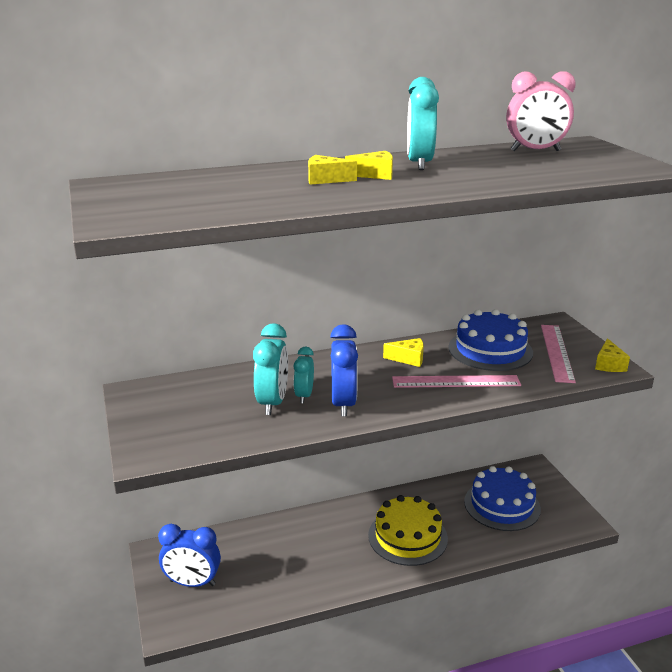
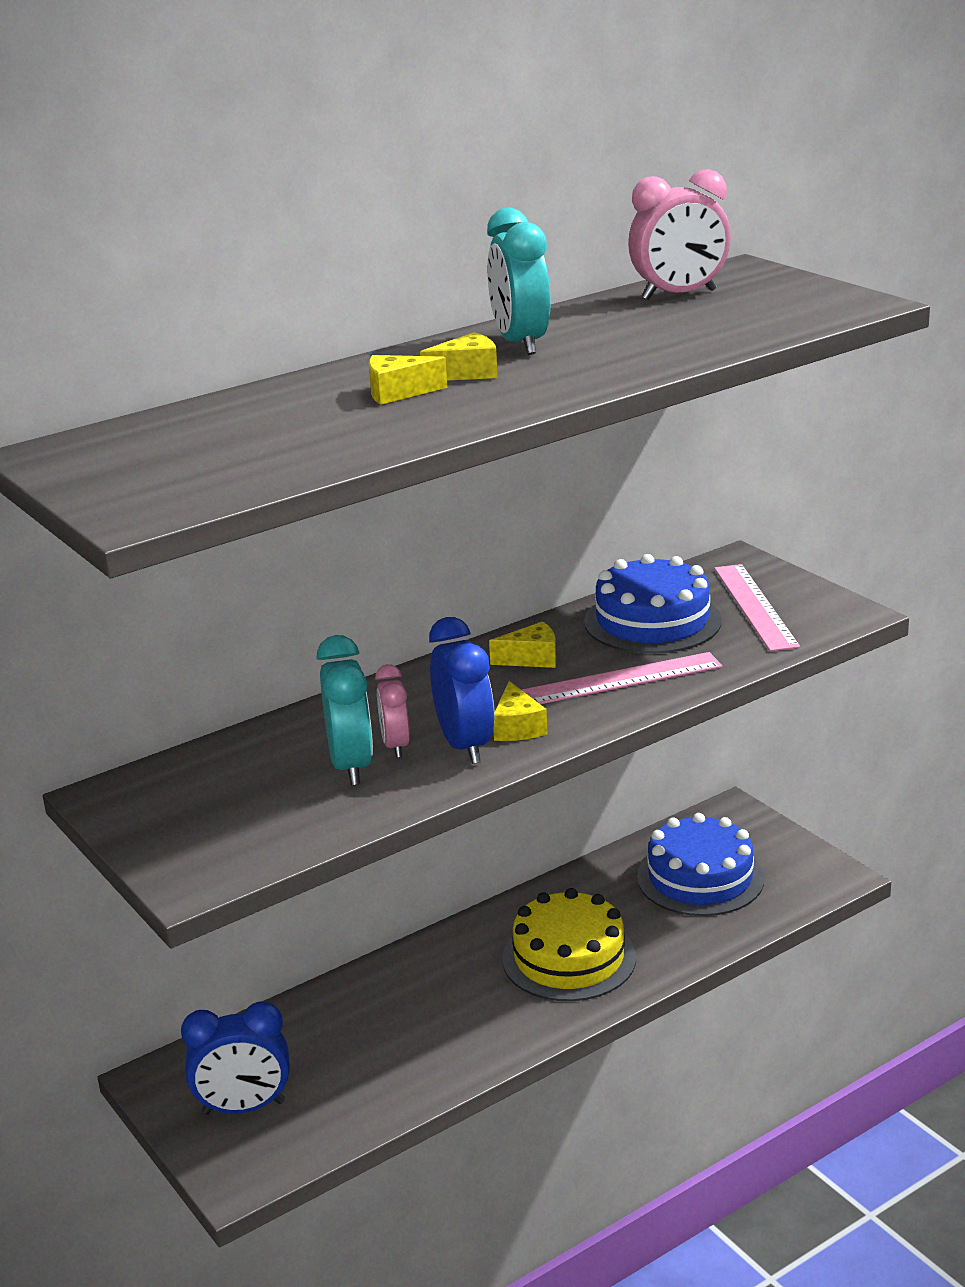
camera: 15 degrees left, 0 degrees up
(304, 395) = (395, 746): turquoise clock -> pink clock
(609, 364) = (838, 611): yellow cheese -> yellow cheese (517, 727)

